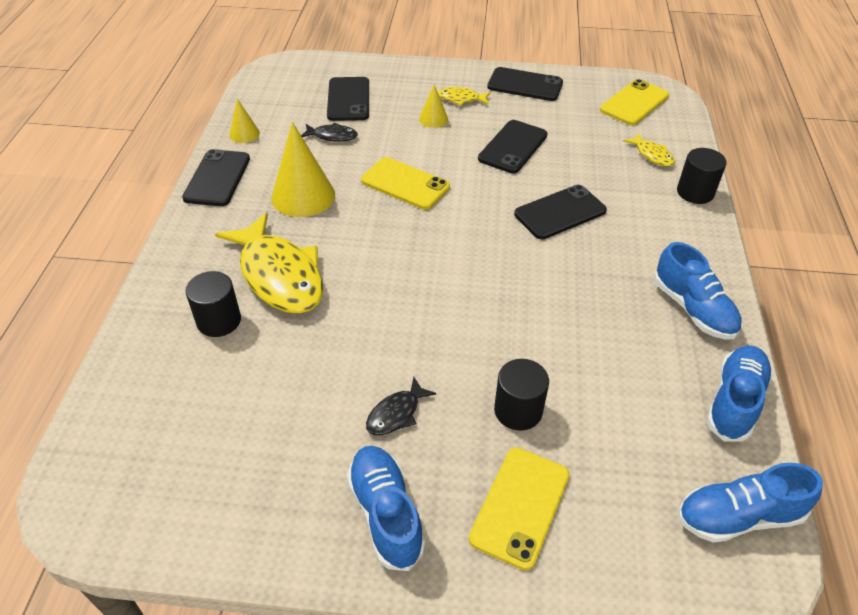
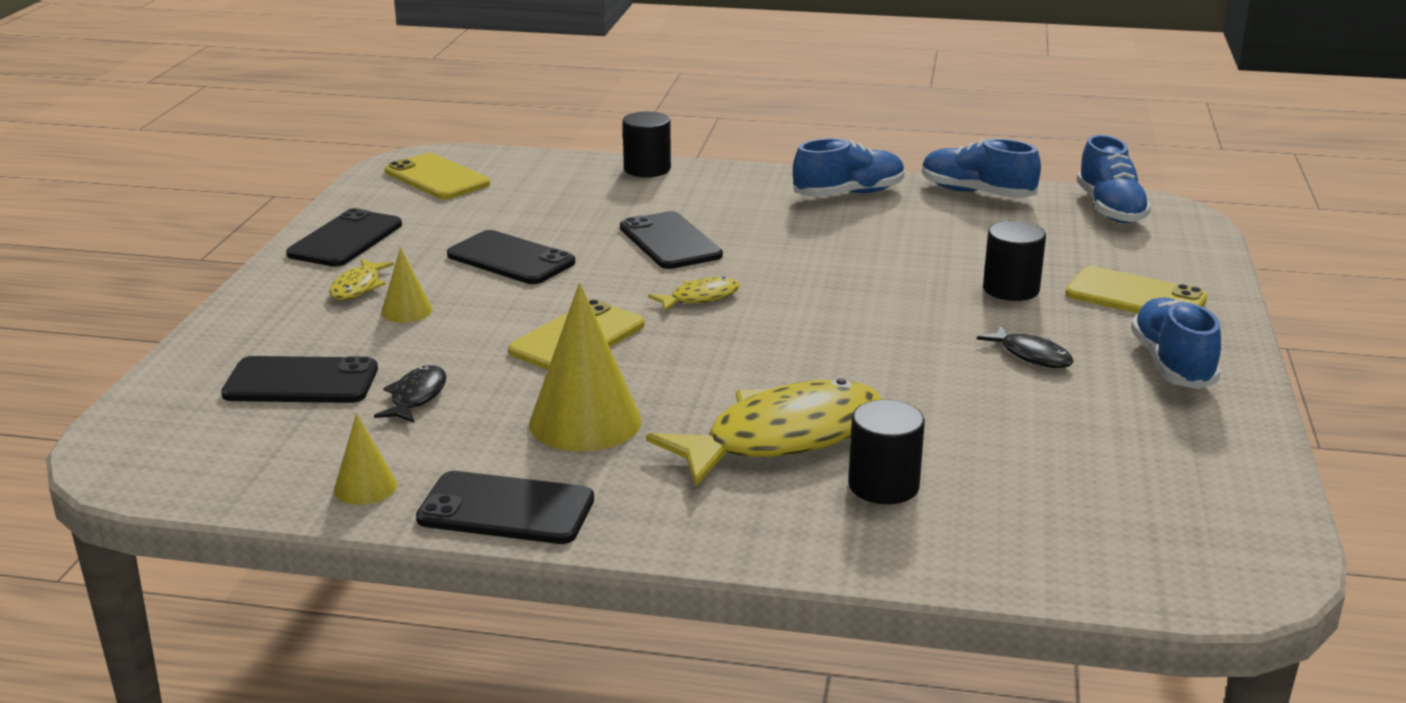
camera: 85 degrees left, 20 degrees down
(386, 514) = (1172, 364): blue shoe -> blue shoe turned 105 degrees clockwise
(652, 155) = (563, 181): yellow fish -> yellow fish (700, 298)

